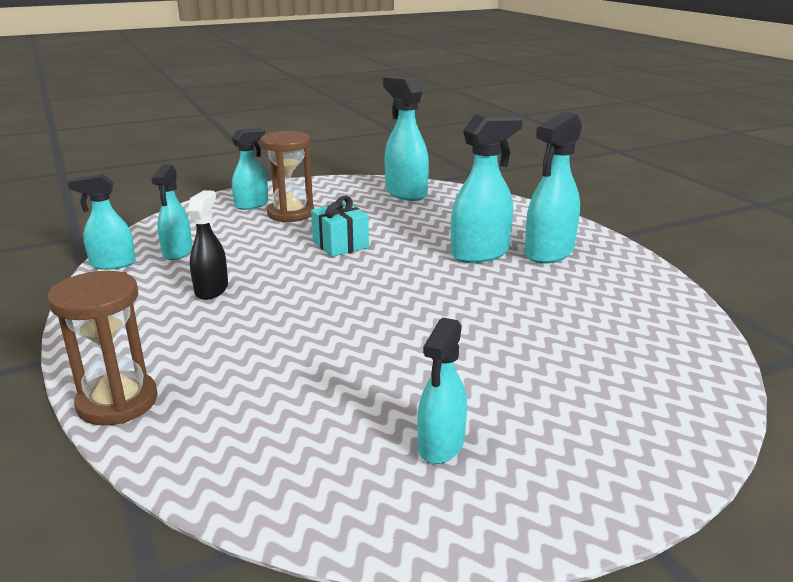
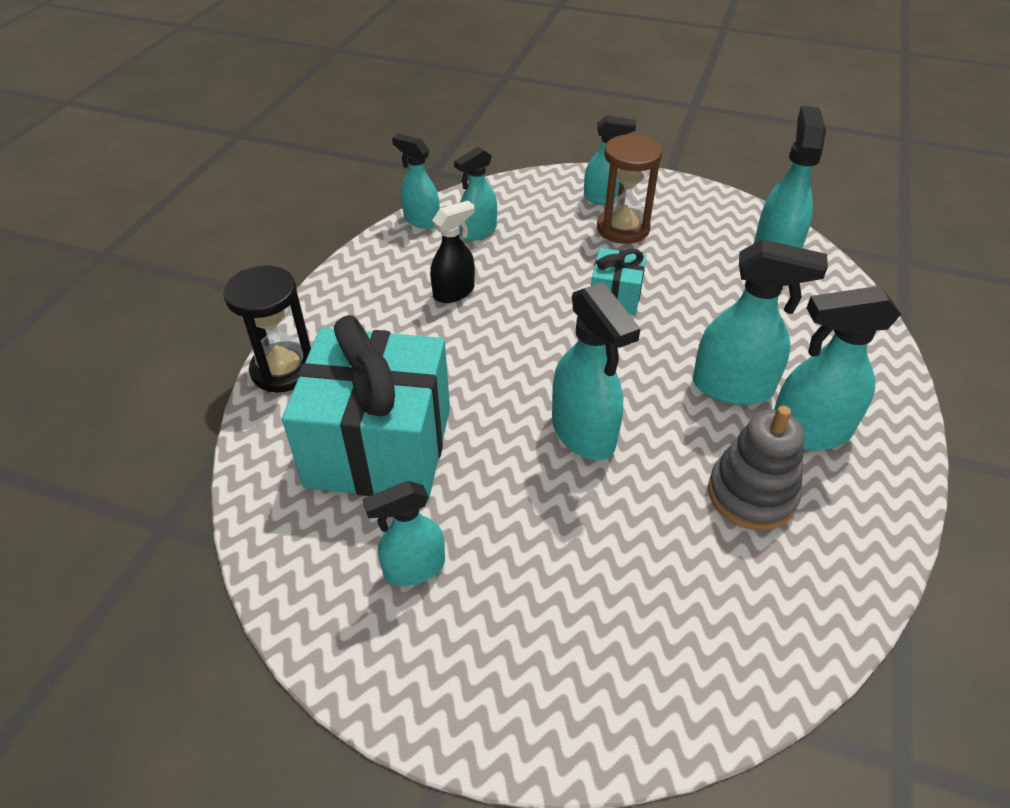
camera: 45 degrees right, 20 degrees up
(117, 402) = (283, 370): brown hourglass -> black hourglass
(294, 398) = (379, 446): none -> turquoise gift
(432, 313) = (583, 433): none -> turquoise spray bottle
(568, 291) = (751, 494): none -> grey stacking toy

